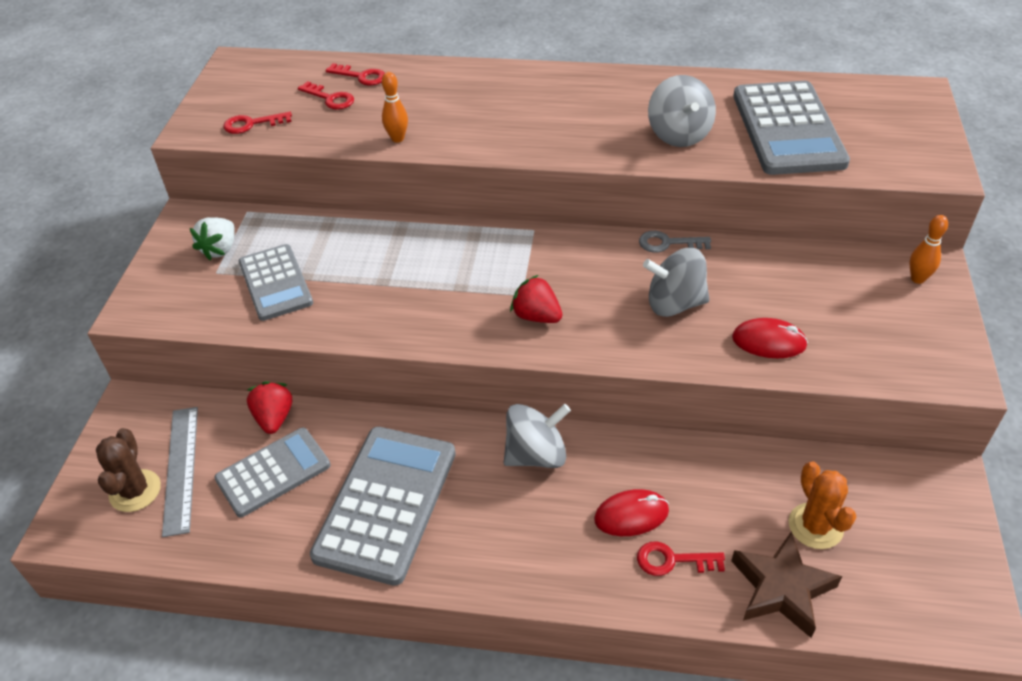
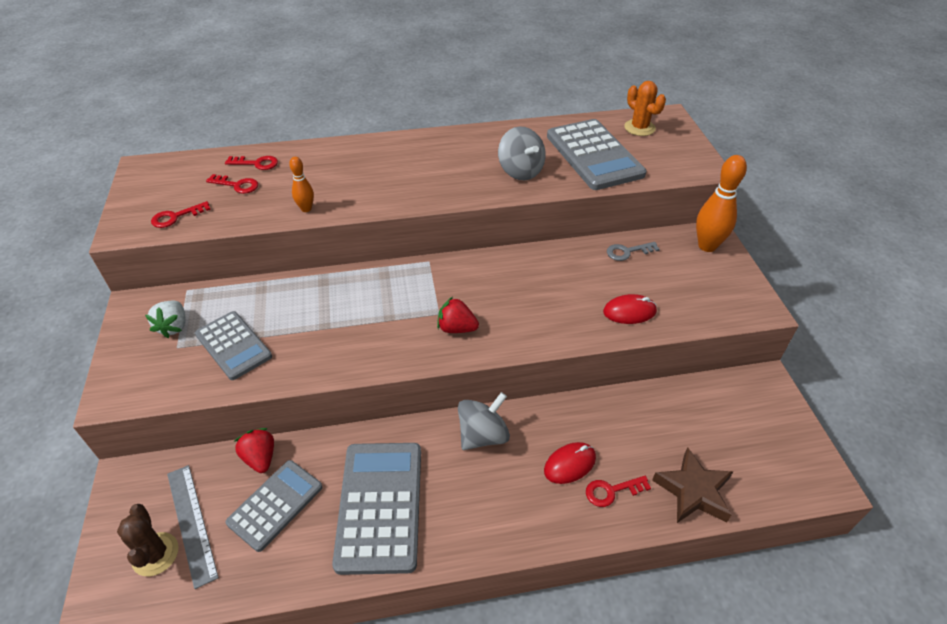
camera: 20 degrees left, 0 degrees up
(668, 243) = (531, 253): grey key -> grey key (627, 252)
(674, 303) = (553, 297): grey spinning top -> none
(815, 526) = (697, 438): orange cactus -> orange cactus (639, 128)
(917, 279) = (707, 246): orange bowling pin -> orange bowling pin, size x1.84

